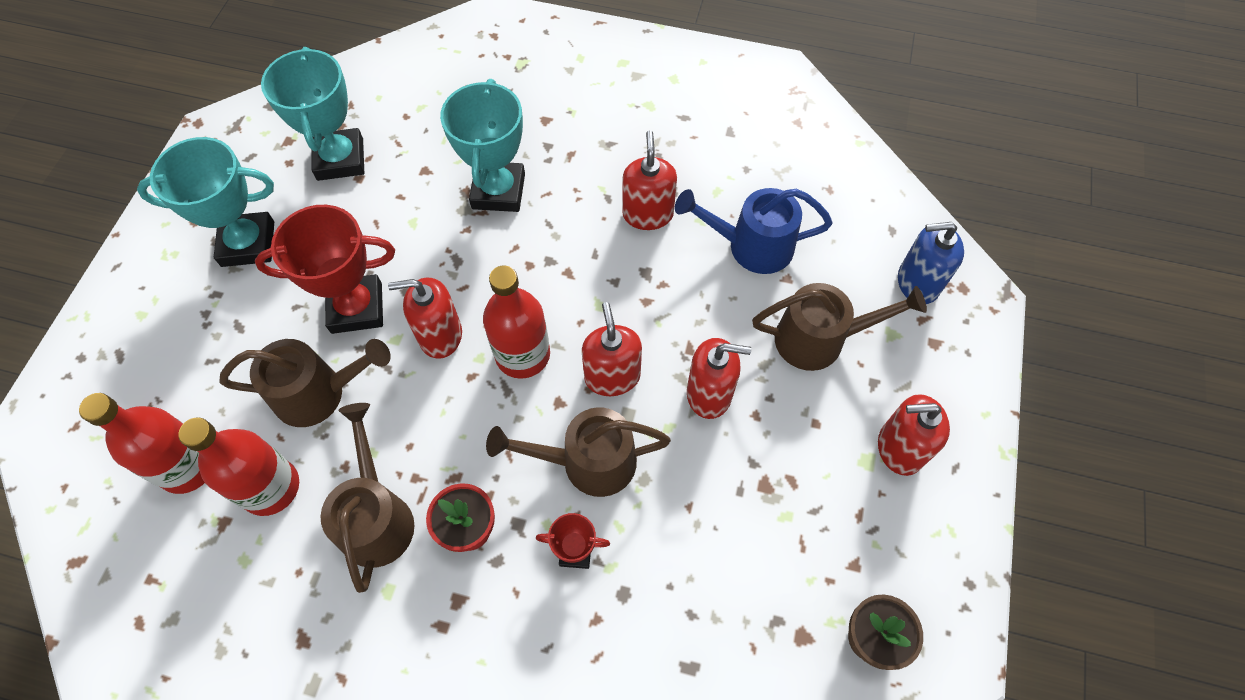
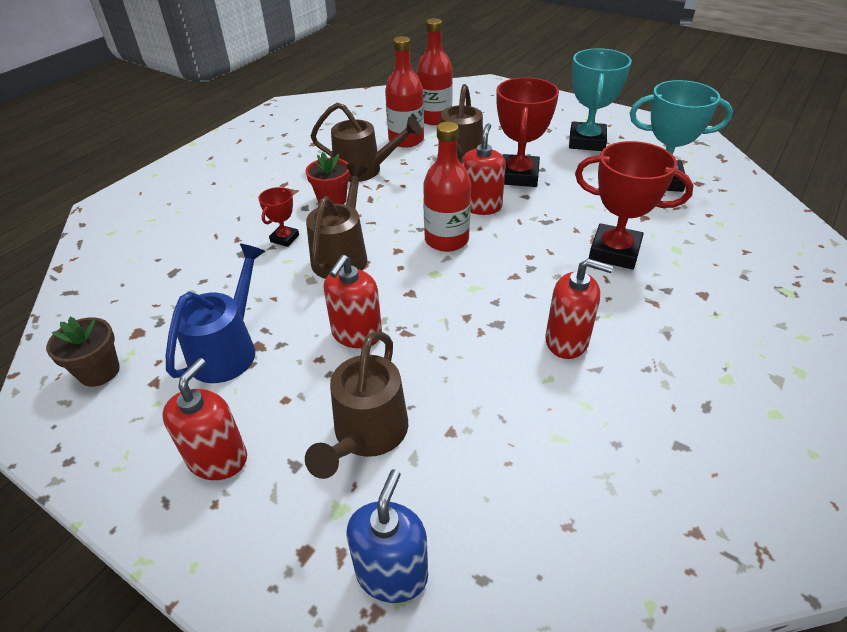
camera: 110 degrees right, 20 degrees down
(498, 191) = (614, 252): turquoise trophy -> red trophy
(612, 376) = (404, 281): red soap dispenser -> none
(750, 246) = (503, 412): blue watering can -> blue watering can (228, 348)

